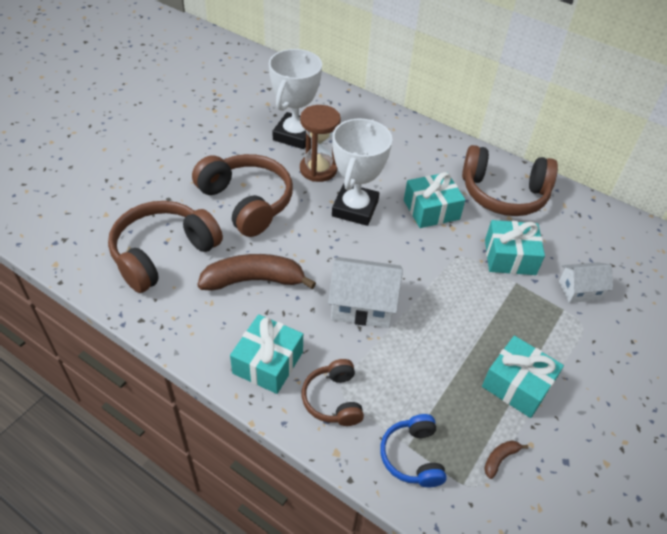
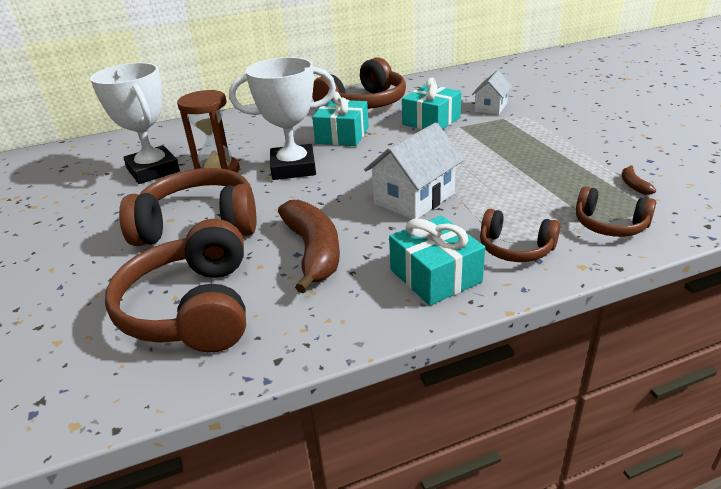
camera: 50 degrees left, 15 degrees down
(254, 280) = (313, 252): brown banana -> brown banana turned 135 degrees clockwise
(355, 208) = (293, 168): white trophy -> white trophy turned 60 degrees counterclockwise
(412, 456) = (610, 225): blue headphones -> brown headphones
(517, 385) = (563, 156): turquoise gift -> none

